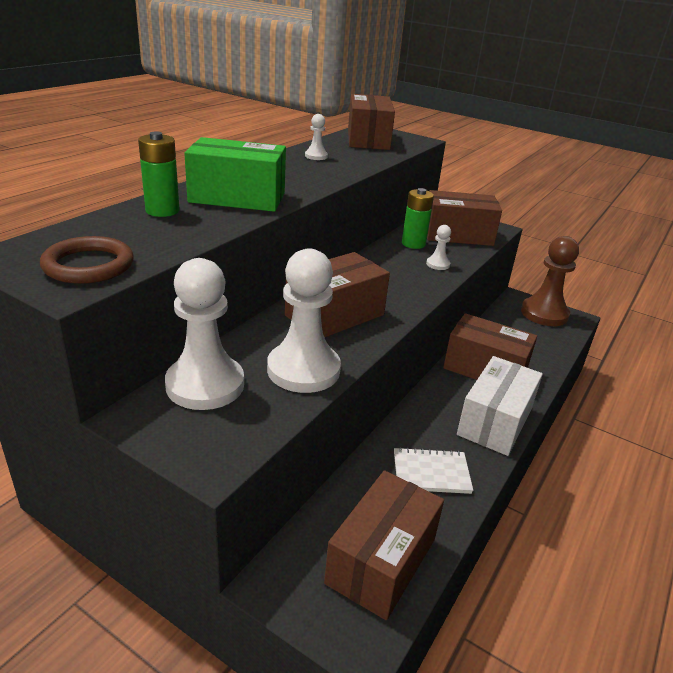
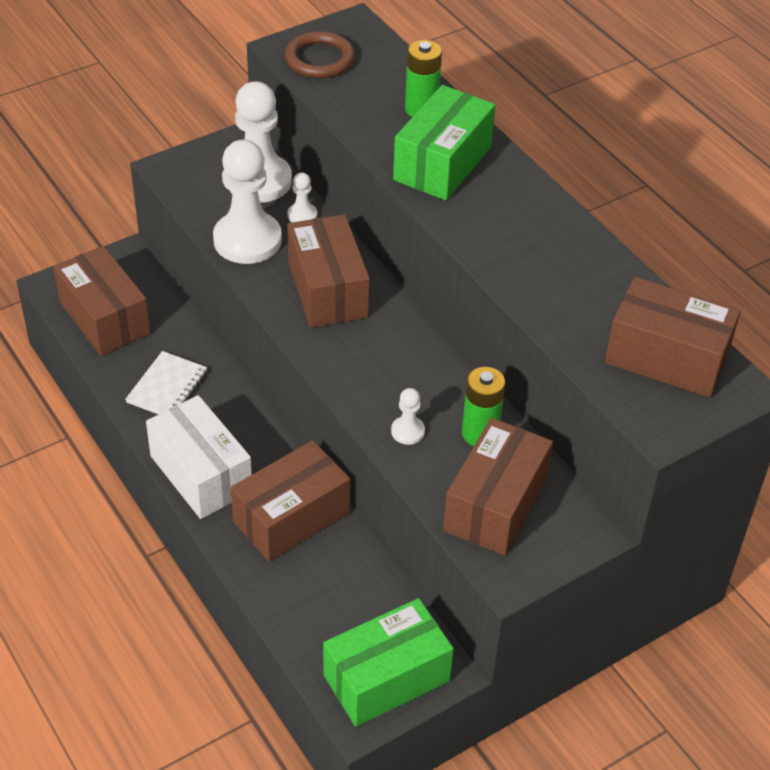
camera: 115 degrees right, 15 degrees up
(316, 156) = (582, 268): white pawn -> white pawn (302, 215)
(544, 314) = (386, 678): brown pawn -> green box

